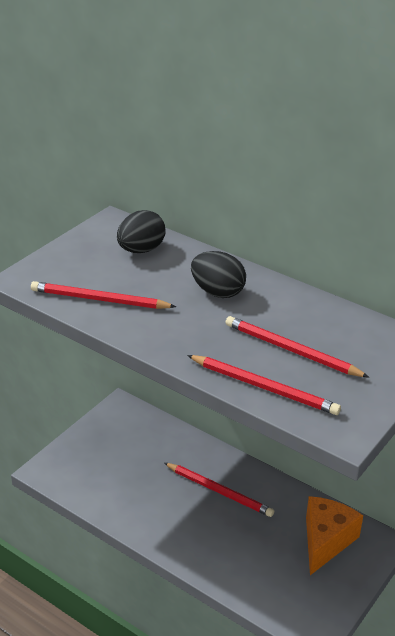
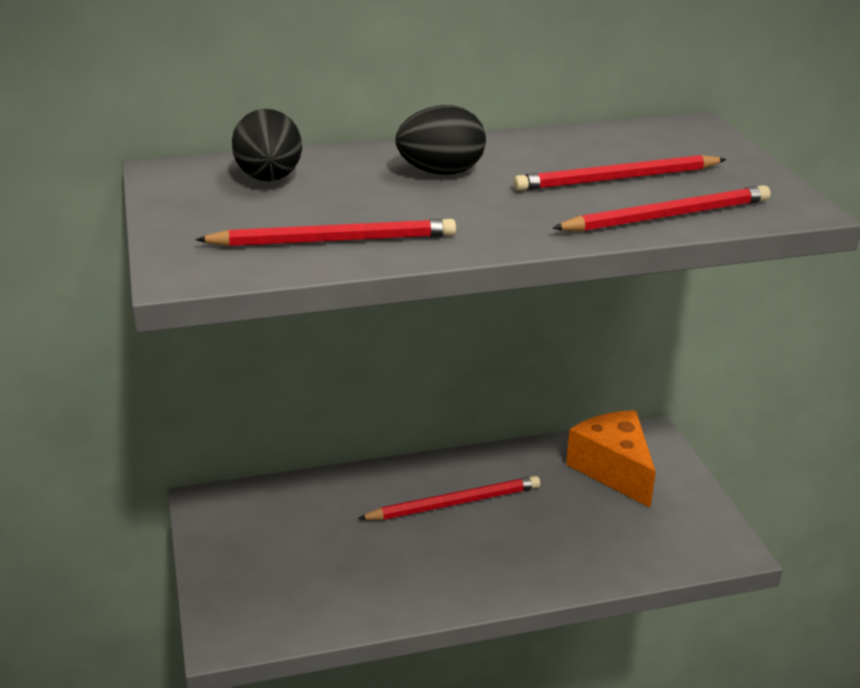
camera: 50 degrees left, 5 degrees down
(99, 300) = (333, 240): red pencil -> red pencil turned 150 degrees counterclockwise

